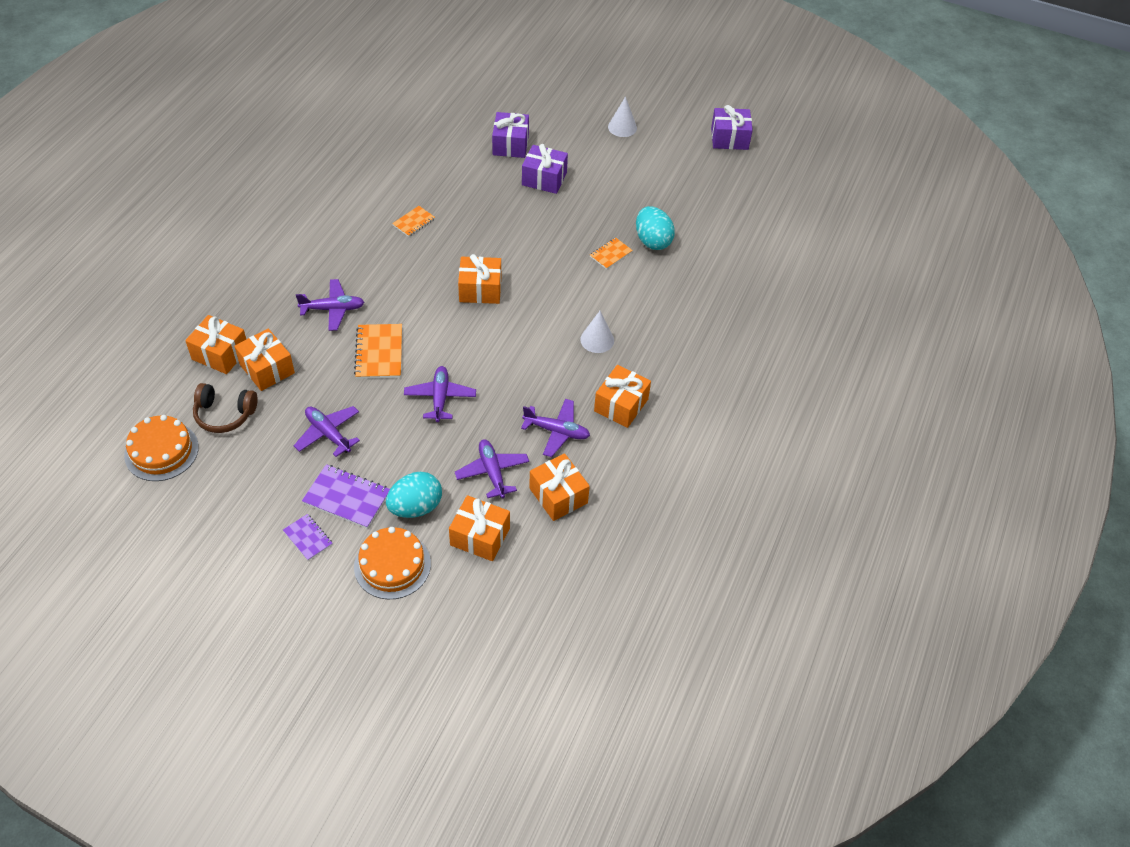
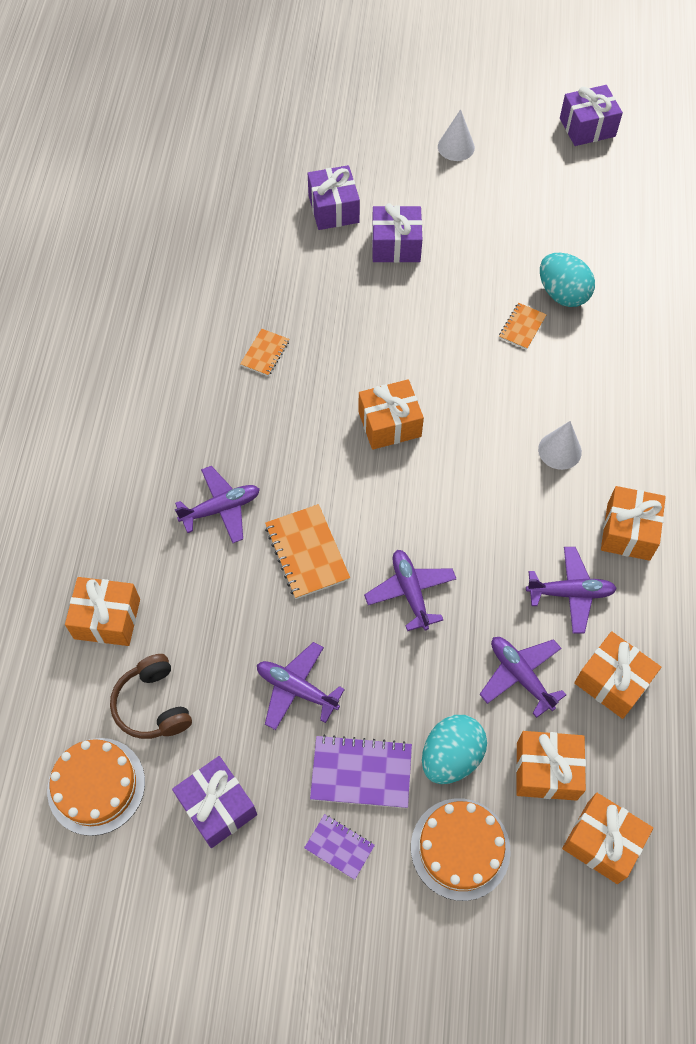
camera: 15 degrees left, 10 degrees up
(224, 414) = (153, 705): brown headphones -> brown headphones turned 75 degrees clockwise
(236, 488) = (217, 806): none -> purple gift
(267, 369) = (177, 621): orange gift -> orange gift (602, 842)

